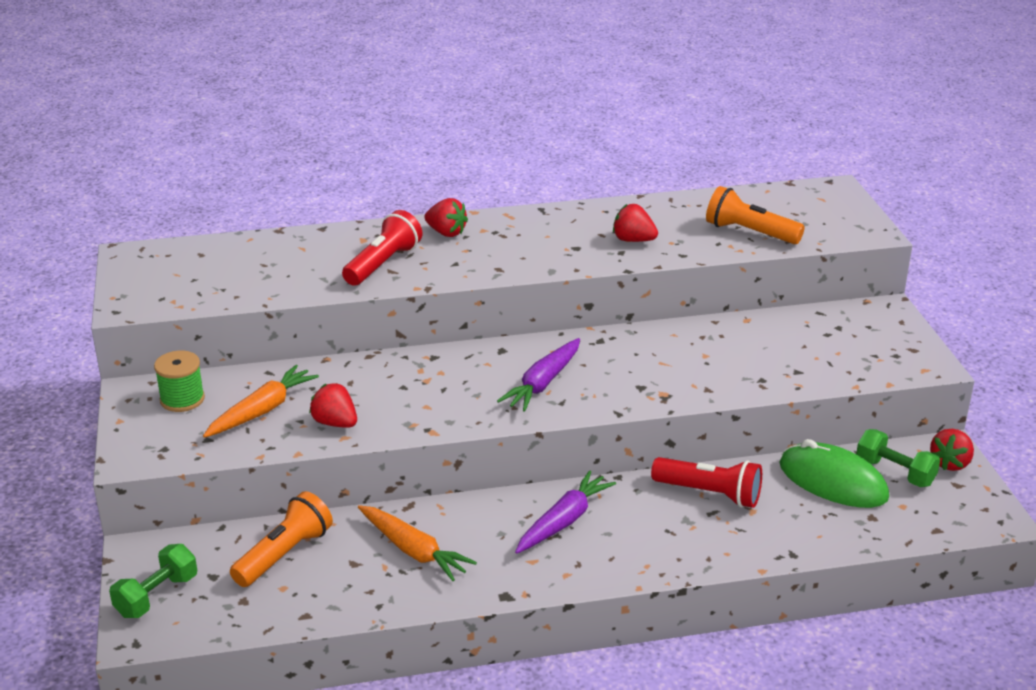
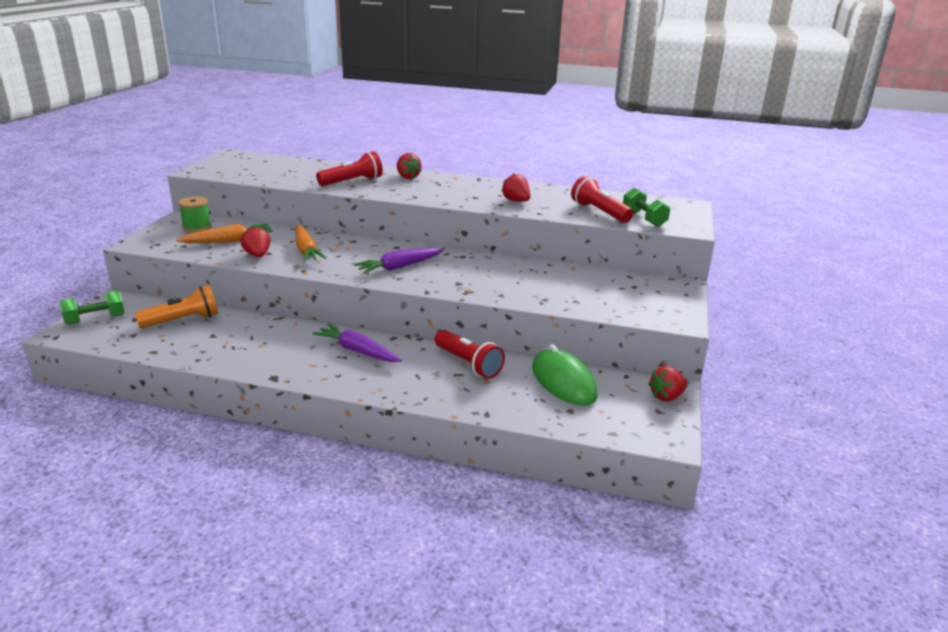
camera: 25 degrees right, 5 degrees down
(413, 550) = (252, 339): orange carrot -> orange carrot (306, 250)
(564, 521) = (357, 351): purple carrot -> purple carrot turned 120 degrees counterclockwise
(749, 233) = (599, 212): orange flashlight -> red flashlight
(895, 472) = (616, 390): green dumbbell -> green dumbbell (644, 219)

